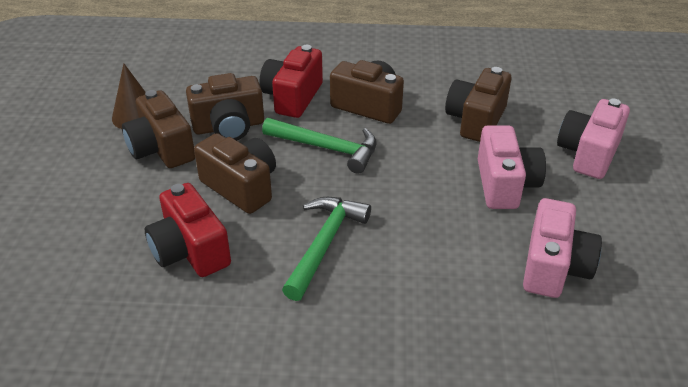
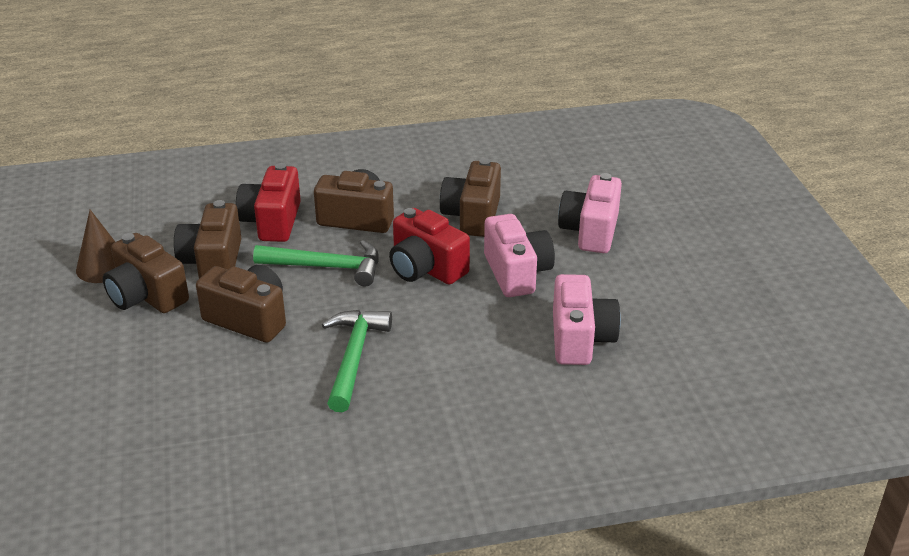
camera: 15 degrees left, 5 degrees down
(190, 250) = (217, 387): red camera -> red camera (426, 268)
(229, 127) = (213, 262): brown camera -> brown camera turned 120 degrees clockwise

